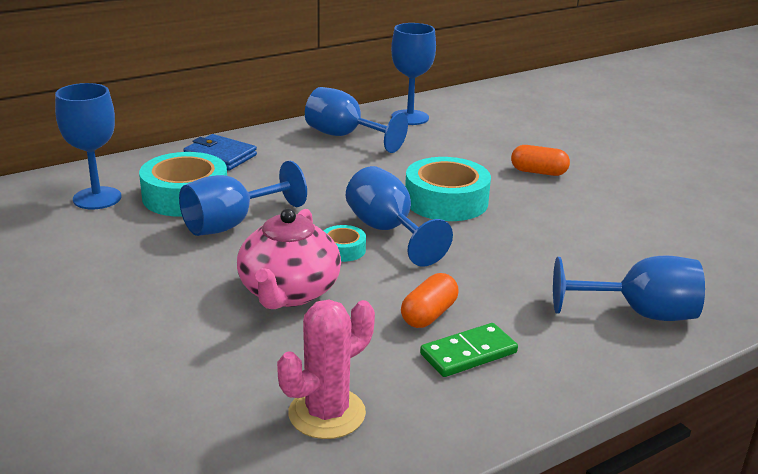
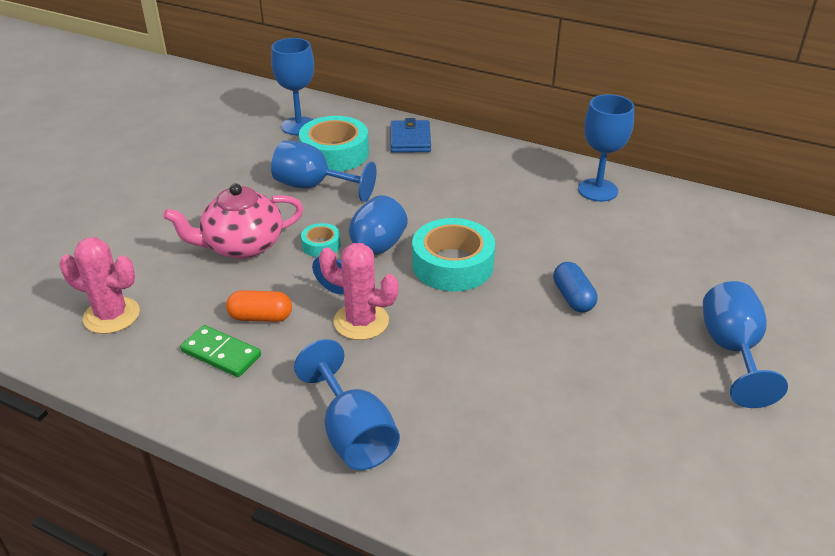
camera: 60 degrees right, 10 degrees up
(345, 136) = (514, 174): blue goblet -> blue goblet (732, 351)
(486, 265) = (361, 321): none -> pink cactus
(538, 172) = (573, 297): orange capsule -> blue capsule

